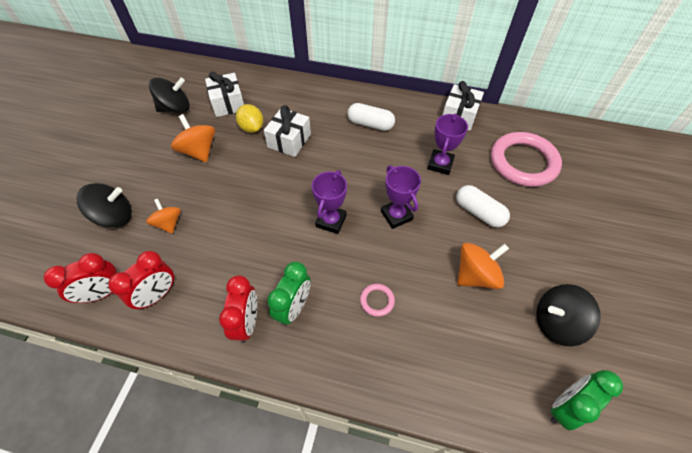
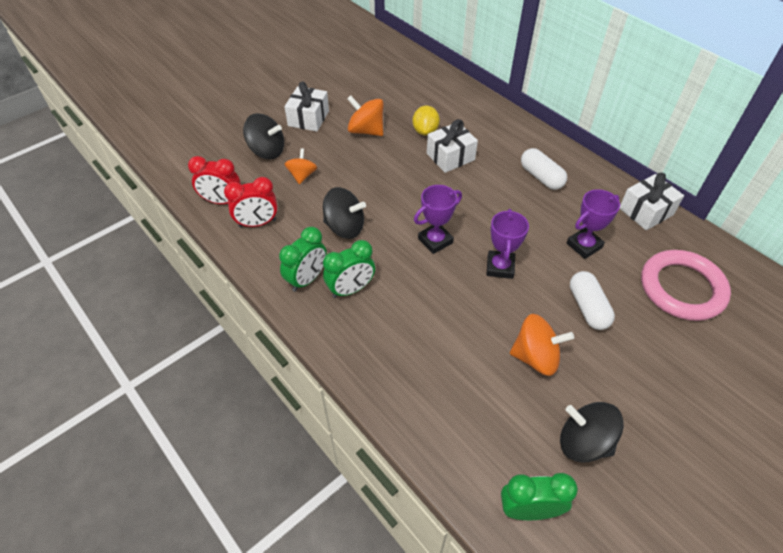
camera: 35 degrees right, 5 degrees down
(175, 108) = (372, 87): black spinning top -> black spinning top (345, 227)
(199, 151) = (366, 130): orange spinning top -> orange spinning top turned 60 degrees counterclockwise
(228, 103) = (420, 101): white gift -> white gift (308, 118)
(247, 322) = (307, 279): red clock -> green clock
(377, 301) = (424, 324): pink ring -> none

